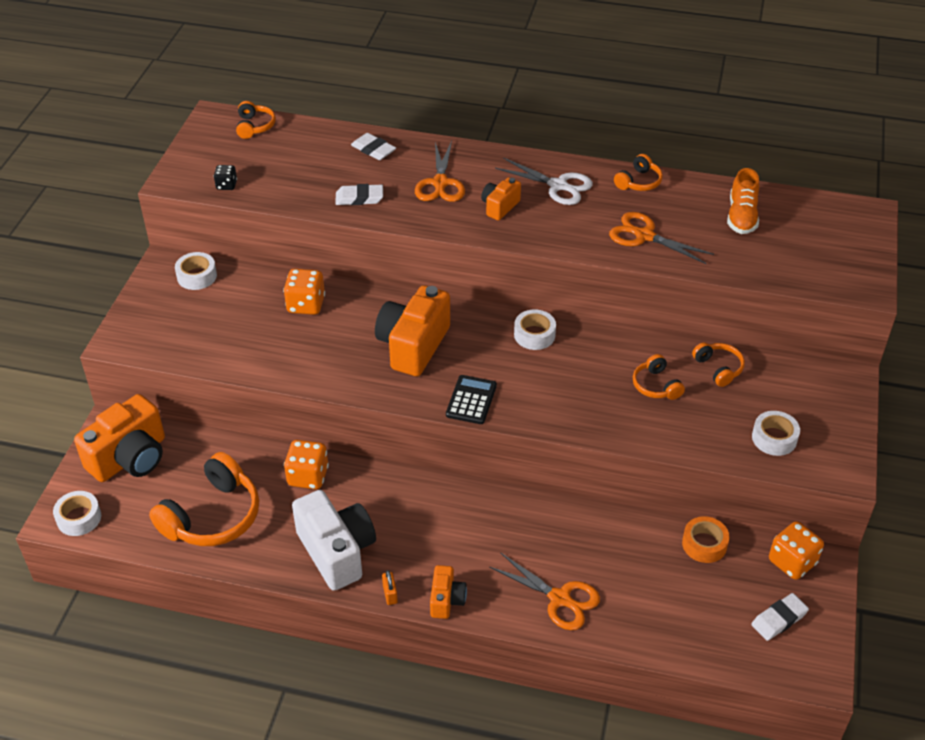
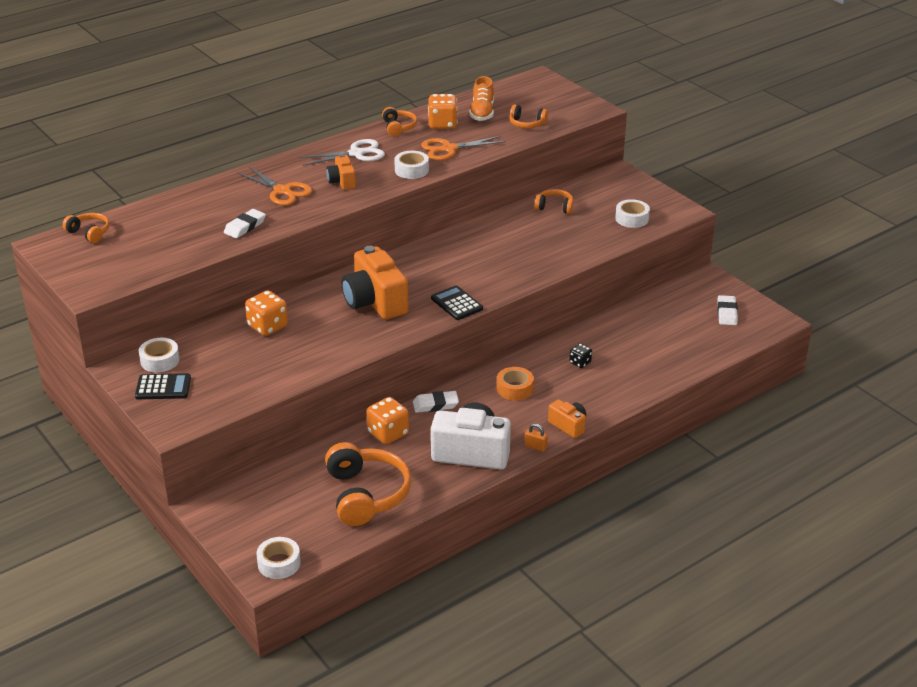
camera: 50 degrees left, 10 degrees down
(130, 458) = (253, 510): orange camera -> none
(164, 301) = (163, 387): none -> black calculator
(226, 185) = (136, 272): black dice -> black dice (580, 363)
(373, 150) = (203, 199): white eraser -> white eraser (435, 405)
(534, 335) = (434, 253): white tape -> white tape (411, 170)
(559, 598) = (621, 381): orange scissors -> none
(656, 385) = (538, 234): orange headphones -> orange headphones (527, 124)
(704, 544) = (645, 308): orange tape -> orange tape (515, 389)
(741, 216) = (482, 113): orange shoe -> orange shoe turned 45 degrees clockwise
(792, 562) = (693, 287): orange dice -> orange dice (442, 124)

